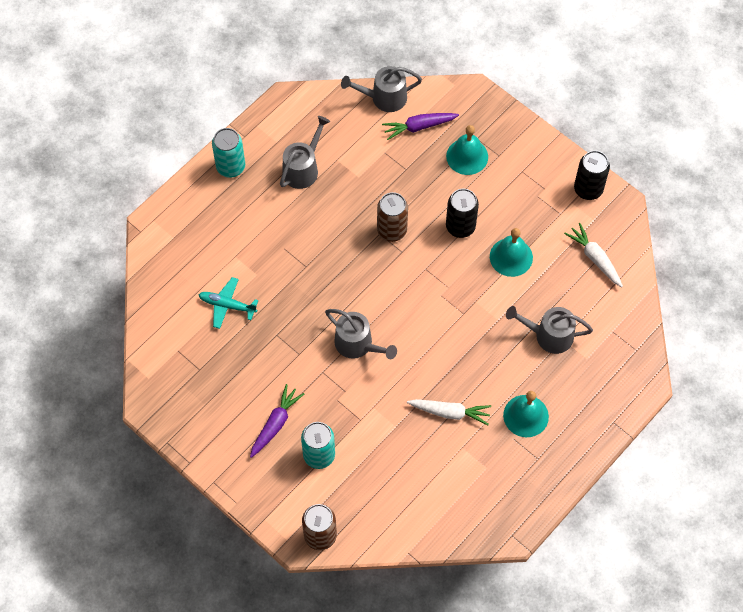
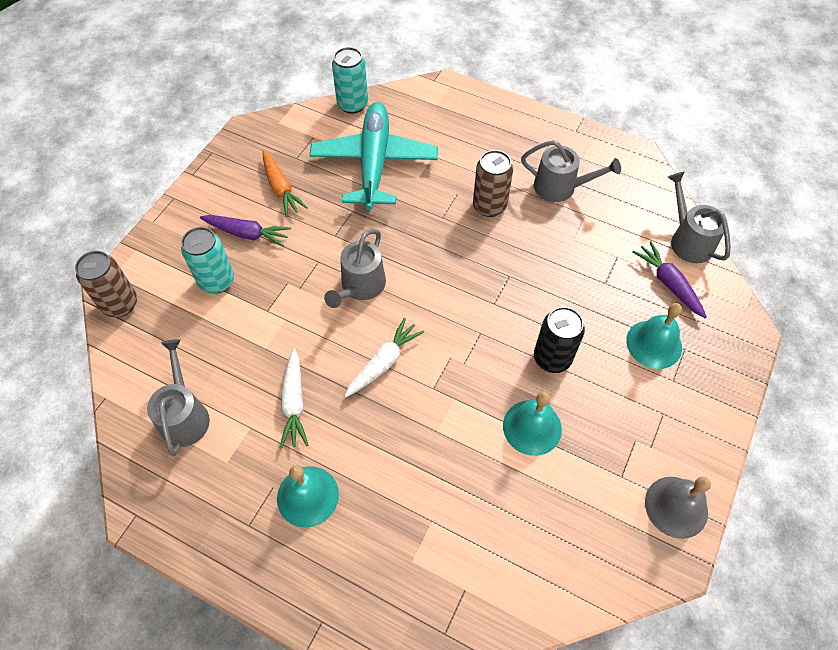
camera: 75 degrees right, 5 degrees down
(227, 305) = (374, 162): turquoise plane -> turquoise plane, size x2.06
(231, 167) = (534, 128): turquoise can -> turquoise can (352, 104)
(232, 388) = (281, 188): none -> orange carrot
(392, 230) = (518, 287): brown can -> brown can (489, 206)
(549, 335) = (432, 501): grey watering can -> grey watering can (185, 416)
(588, 189) = (676, 507): black can -> grey bell
(595, 258) = (571, 539): white carrot -> white carrot (383, 362)

